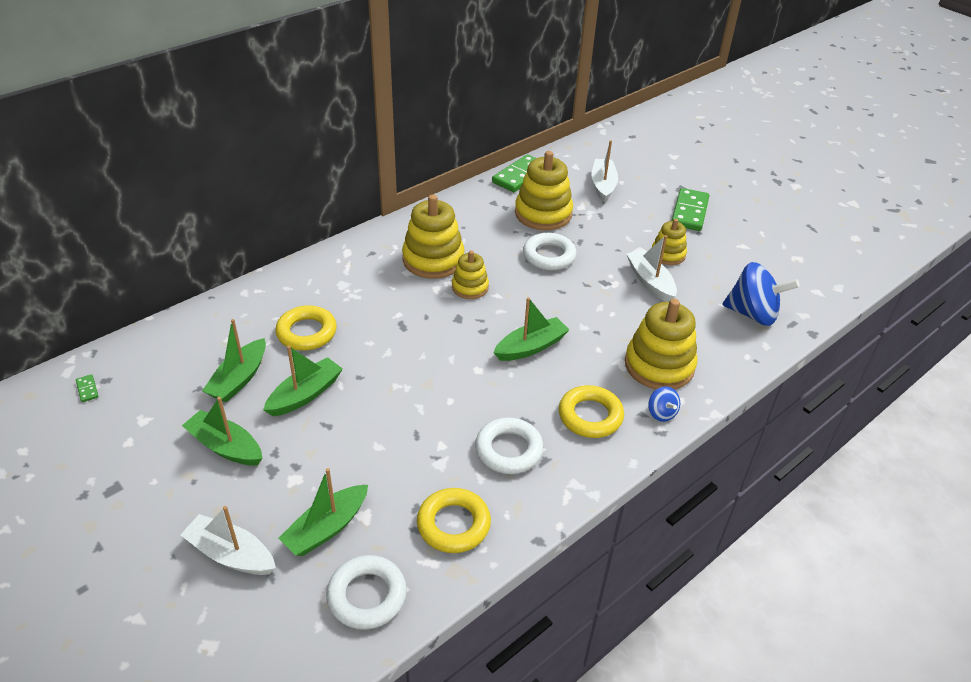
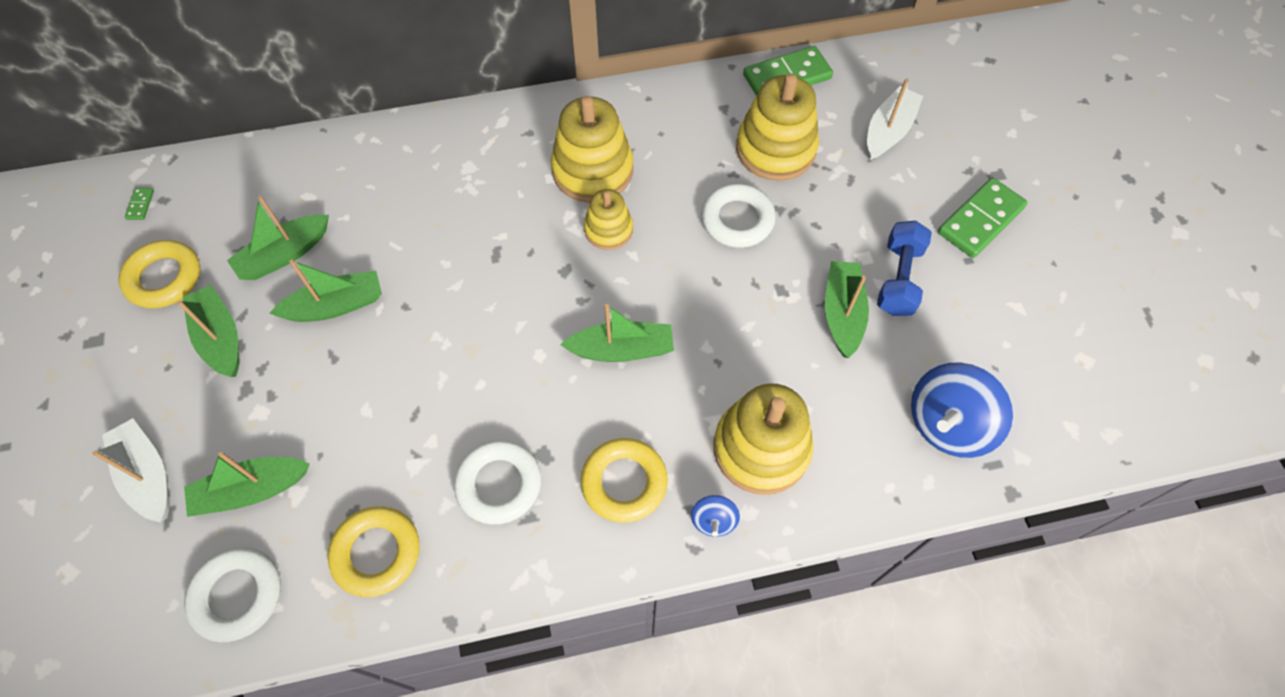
camera: 30 degrees right, 20 degrees up
(306, 332) = (388, 220): yellow ring -> yellow ring (164, 278)
(650, 282) = (842, 313): white boat -> green boat
(668, 254) = (898, 279): yellow stacking toy -> blue dumbbell
(752, 314) = (947, 424): blue spinning top -> blue spinning top turned 90 degrees clockwise

